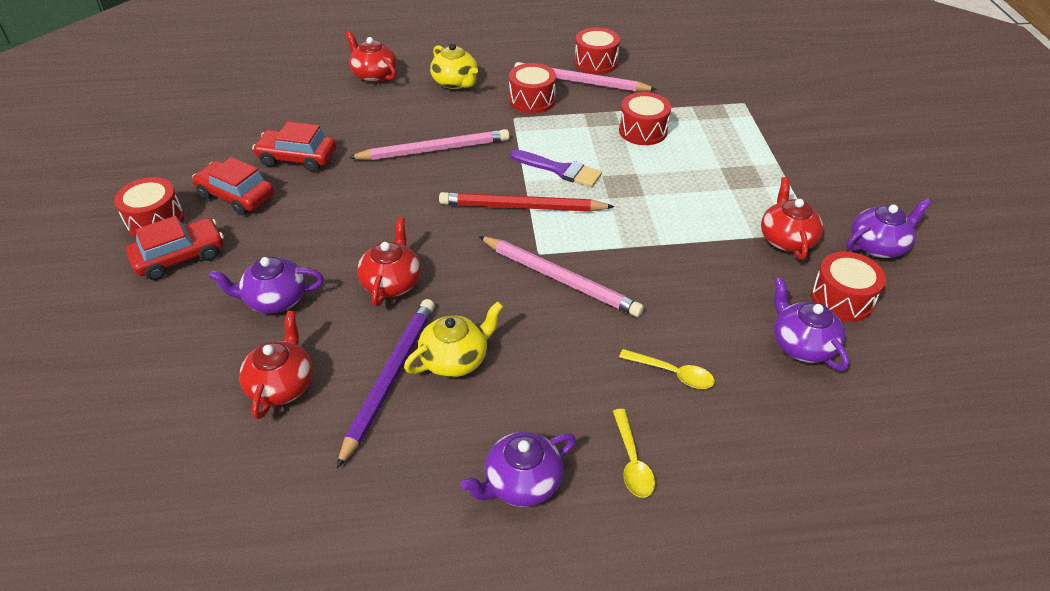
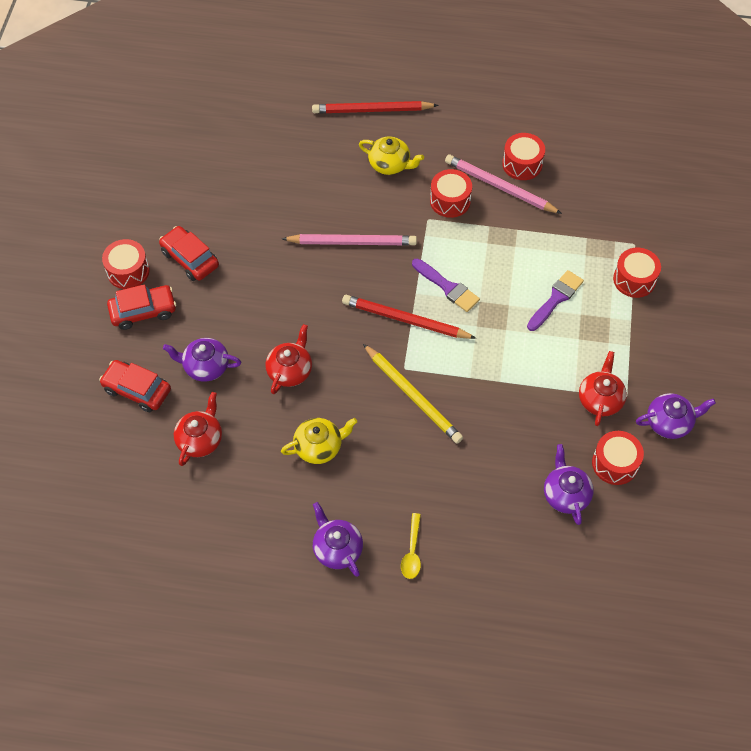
camera: 15 degrees right, 15 degrees up
(297, 158) = (242, 228): red car -> red car (137, 390)
(374, 75) = (322, 140): red teapot -> none
(390, 379) = (271, 452): purple pencil -> none
(422, 46) = (372, 110): none -> red pencil
(455, 82) = (390, 164): yellow teapot -> yellow teapot turned 45 degrees counterclockwise
(521, 483) = (337, 548): purple teapot -> purple teapot turned 75 degrees clockwise
(559, 278) = (412, 395): pink pencil -> yellow pencil
(643, 131) = (532, 258): red drum -> red drum (634, 279)
(672, 373) = (464, 494): yellow spoon -> none
(686, 159) = (556, 299): none -> purple brush

